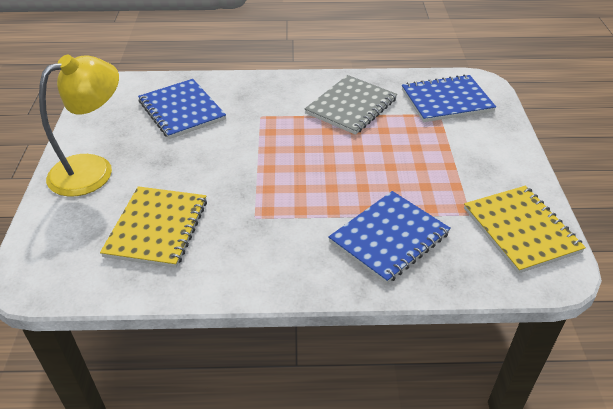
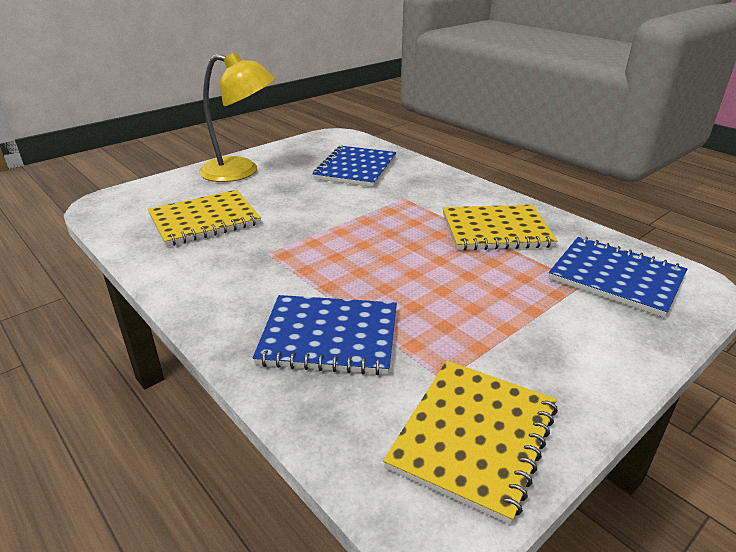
camera: 50 degrees right, 10 degrees down
(351, 106) = (496, 230): grey notebook -> yellow notebook

